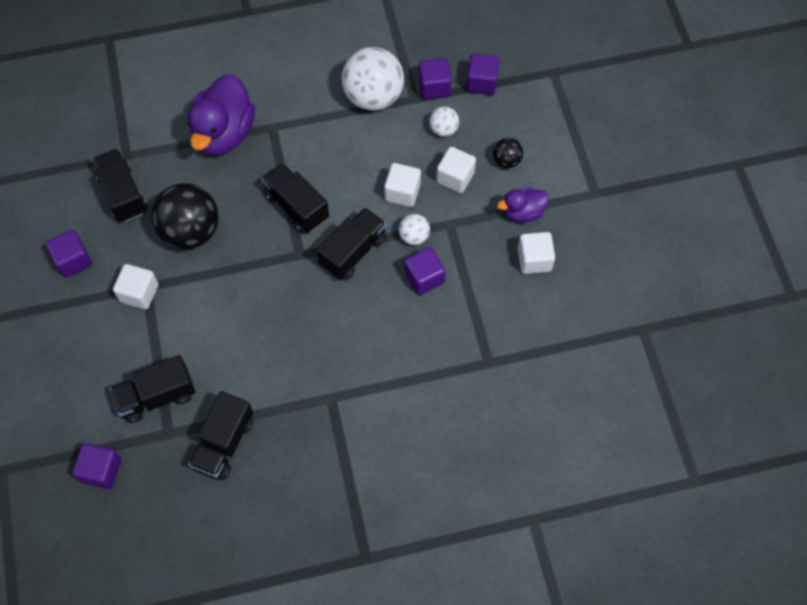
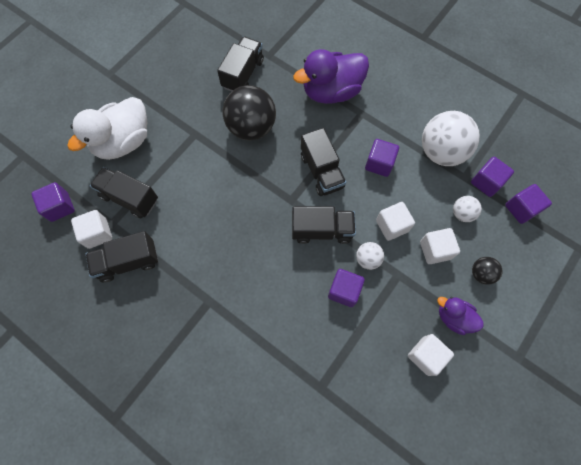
camera: 50 degrees right, 5 degrees up
(73, 260) = (179, 84): purple cube -> purple cube (379, 164)
(87, 360) = (123, 142): none -> white duck
(139, 293) = (188, 134): white cube -> white cube (97, 233)
(296, 207) = (322, 171): black truck -> black truck turned 150 degrees clockwise

